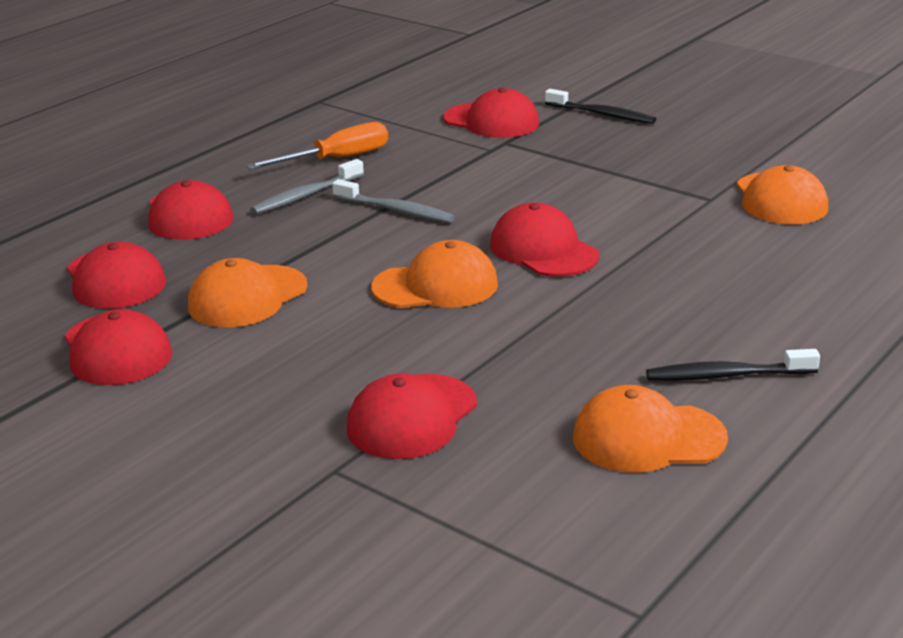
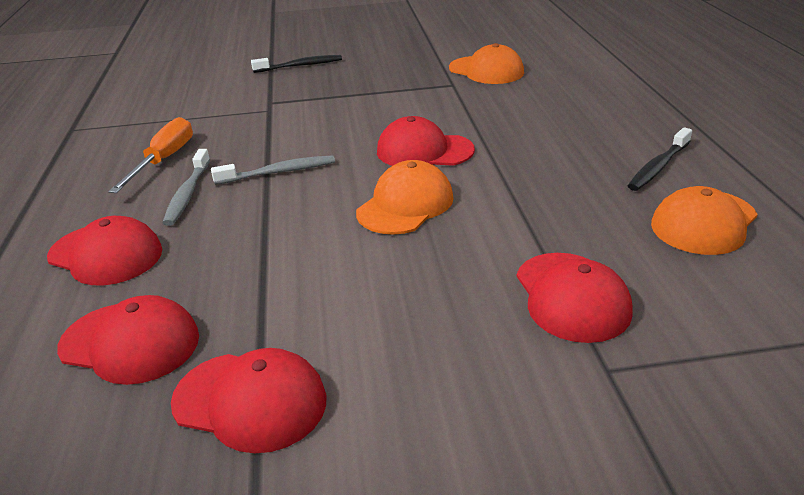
camera: 45 degrees left, 5 degrees up
(247, 297) = (284, 287): orange cap -> none
(491, 121) = (235, 94): red cap -> none

